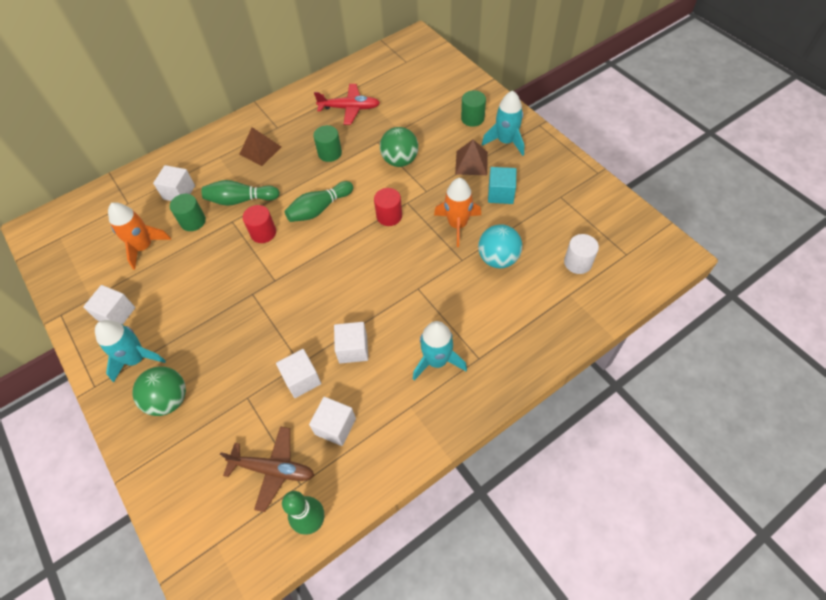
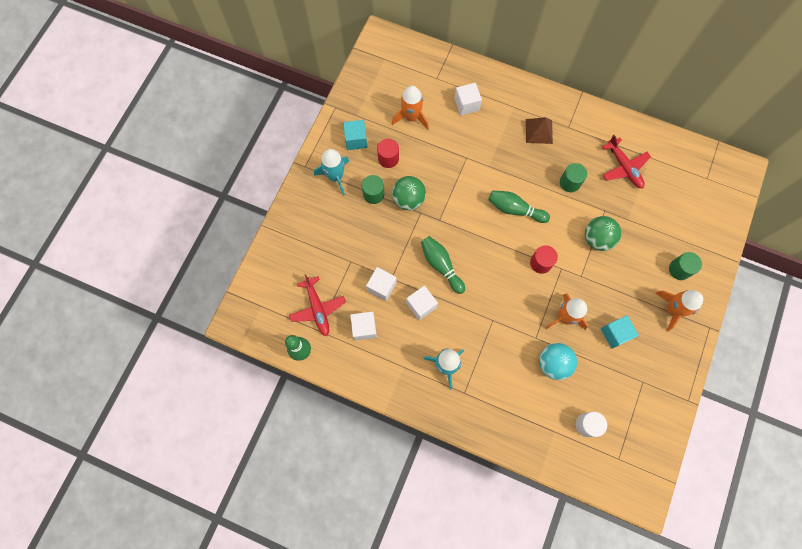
camera: 55 degrees right, 15 degrees up
(116, 314) = (356, 140): white cube -> turquoise cube
(169, 400) = (322, 216): green ball -> green ball (408, 199)
(193, 221) = (450, 132): green cylinder -> green cylinder (373, 194)
(240, 200) = (487, 150): green bowling pin -> green bowling pin (441, 265)
(263, 233) = (471, 185): red cylinder -> red cylinder (388, 158)
(273, 469) = (317, 308): brown plane -> red plane
(471, 163) = (631, 294): brown pyramid -> none
(506, 141) = (672, 309): turquoise rocket -> orange rocket

